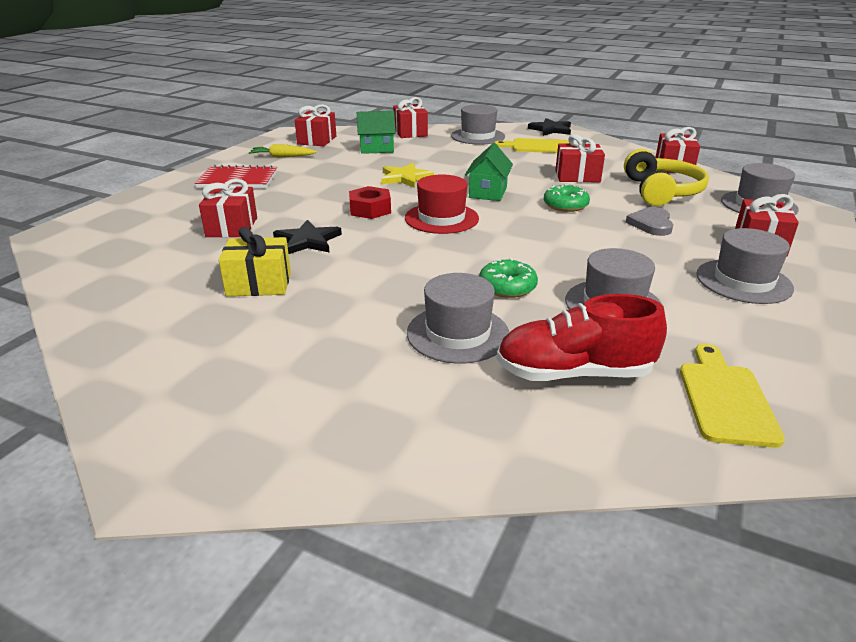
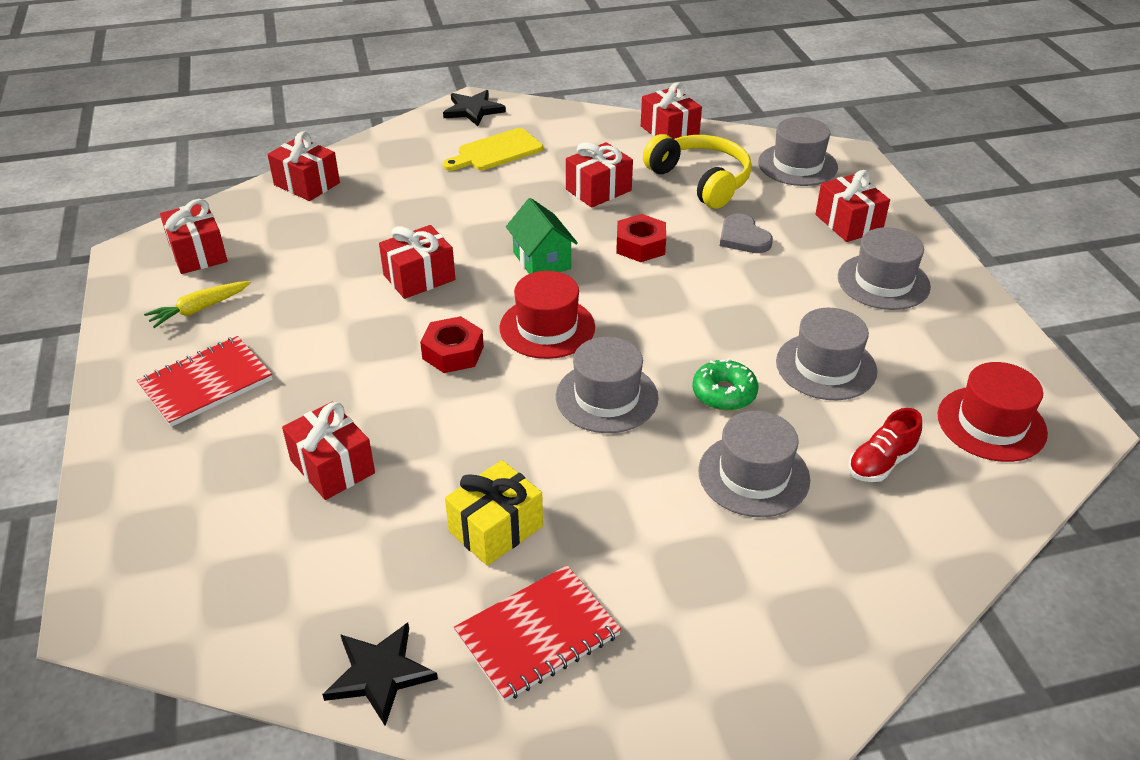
camera: 40 degrees left, 10 degrees up
(193, 338) = (537, 635): none -> red notebook
(307, 241) = (454, 439): black star -> black star (379, 674)
(377, 149) = (308, 237): green house -> none
(405, 178) = (419, 277): yellow star -> red gift
(478, 136) = (403, 158): grey hat -> grey hat (606, 397)
(565, 205) = (640, 245): green donut -> red nut
(574, 373) = (881, 462): red shoe -> red shoe, size x0.60
(725, 398) = (991, 424): yellow cutting board -> red hat

